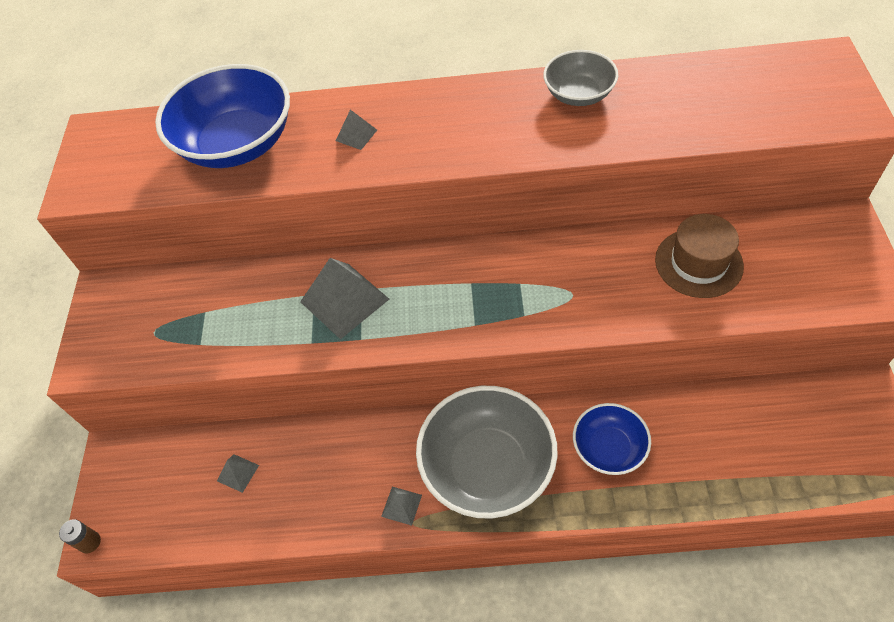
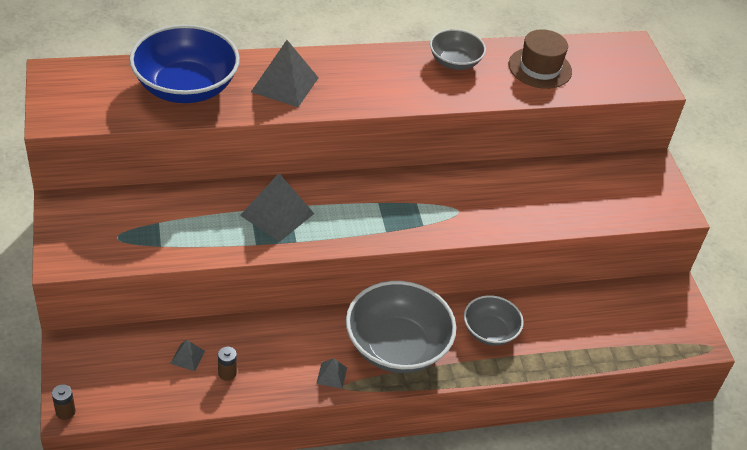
camera: 20 degrees left, 10 degrees down
(279, 497) = (227, 373): none -> brown battery
(356, 135) = (284, 84): grey pyramid -> grey pyramid, size x2.07
(609, 448) = (490, 331): blue bowl -> grey bowl
(698, 263) = (549, 190): brown hat -> brown hat (540, 68)

